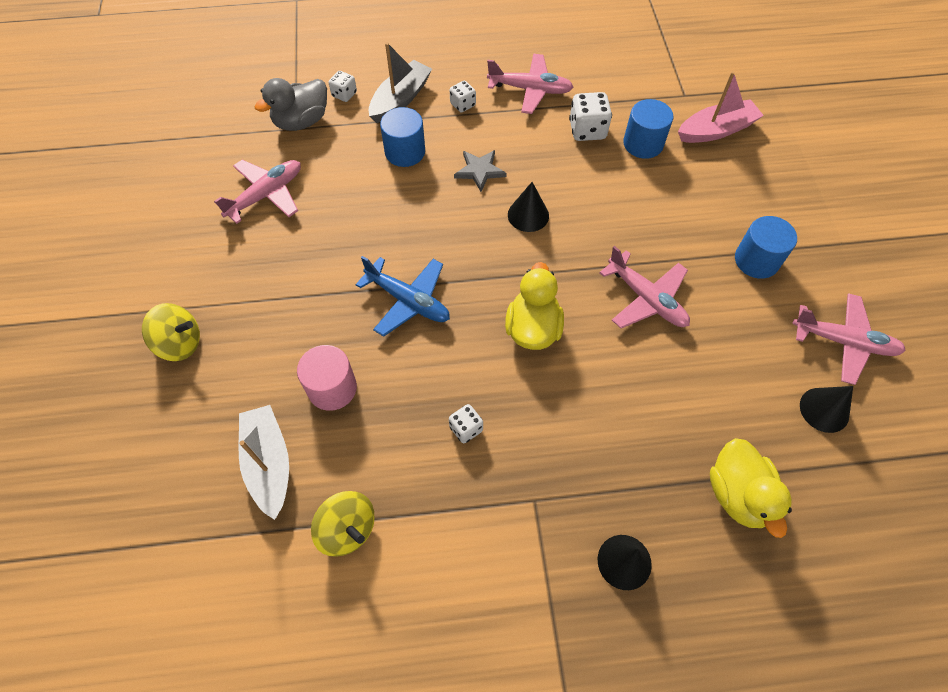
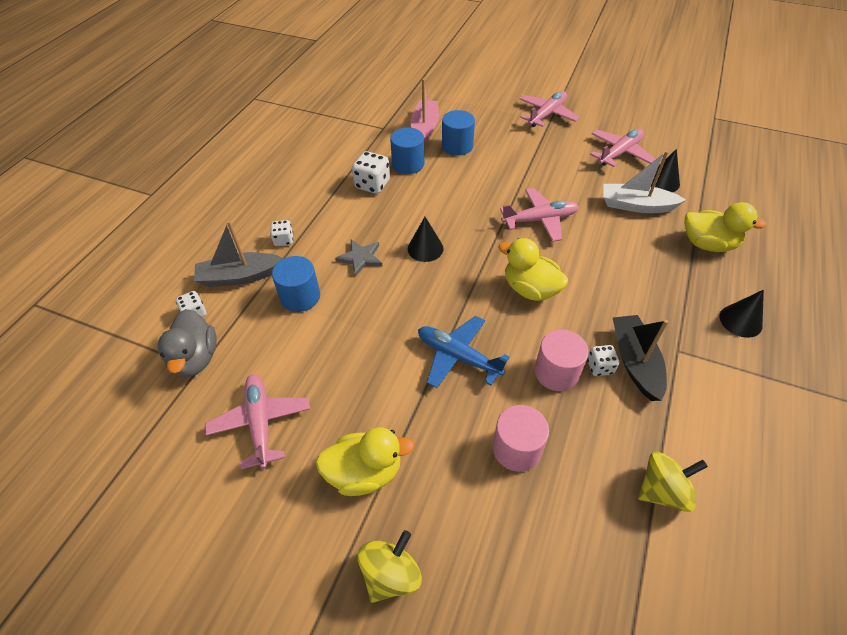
camera: 60 degrees left, 10 degrees down
(256, 285) = (365, 472): none -> yellow duck
(269, 463) = (573, 534): white boat -> white boat (636, 205)
(400, 99) = (239, 276): grey boat -> grey boat turned 75 degrees counterclockwise
(408, 301) = (458, 356): blue plane -> blue plane turned 120 degrees counterclockwise
(436, 391) = (556, 372): none -> pink cylinder
(492, 461) = (635, 362): none -> black boat
(530, 90) = (306, 197): pink plane -> pink plane (547, 114)
(756, 260) = (540, 159): blue cylinder -> blue cylinder (457, 146)

